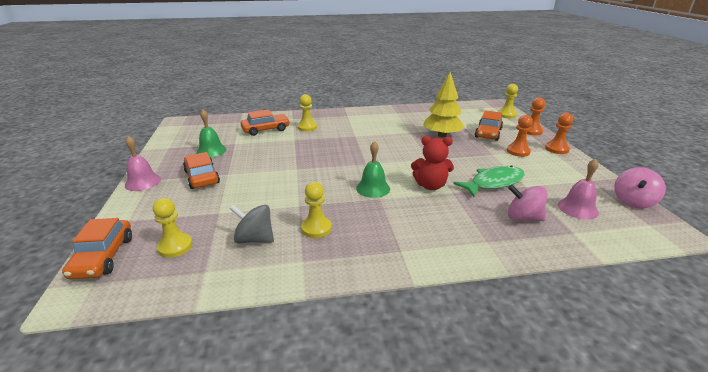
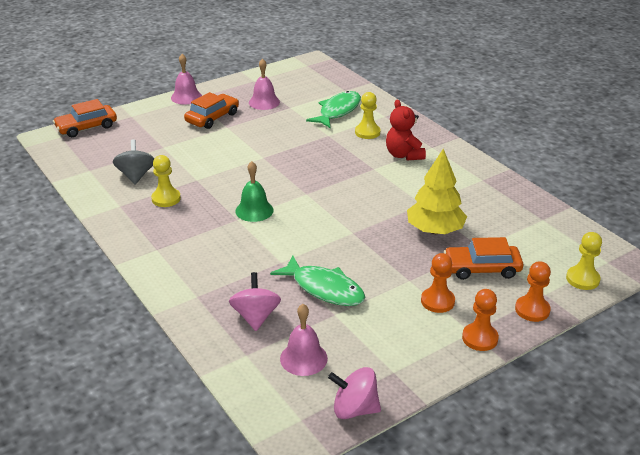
camera: 65 degrees right, 5 degrees up
(175, 246) = (110, 147): yellow pawn -> none
(211, 151) = (264, 102): green bell -> pink bell
(266, 129) = (338, 111): orange car -> green fish
(430, 186) = (285, 245): red teddy bear -> red teddy bear (404, 155)

